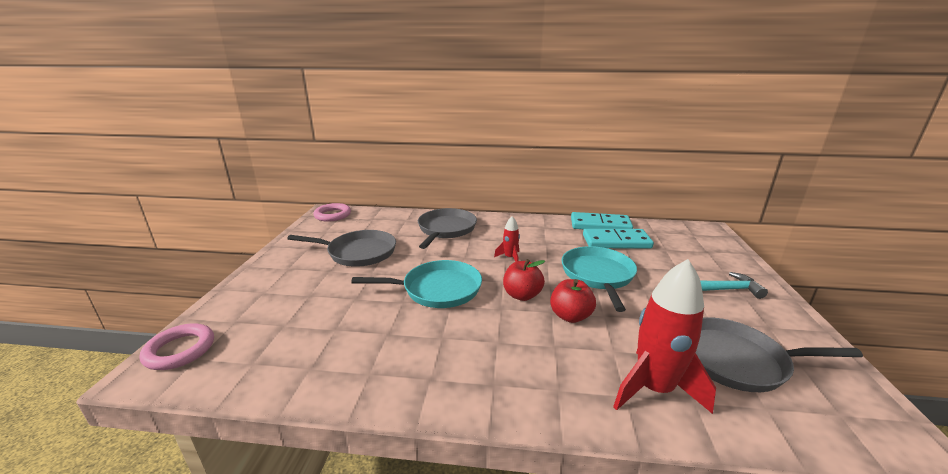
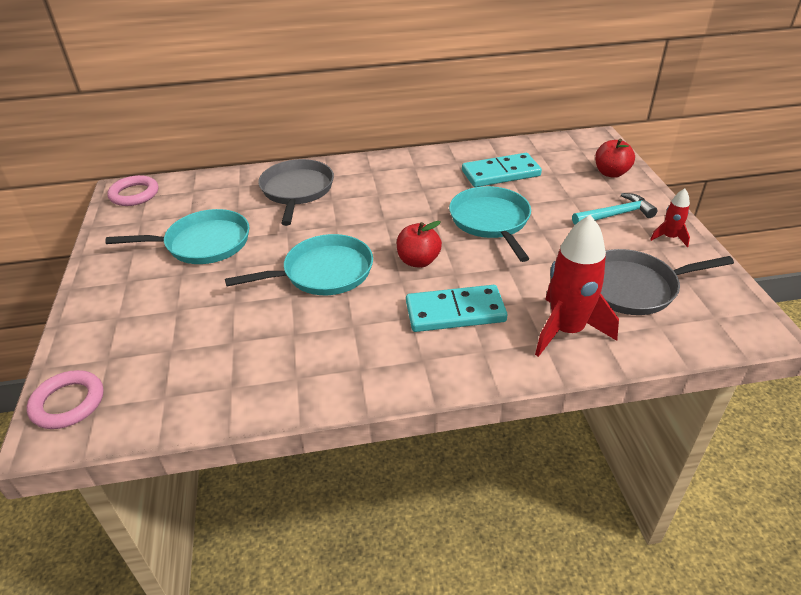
camera: 15 degrees left, 15 degrees up
(358, 252) = (203, 243): grey pan -> turquoise pan
(510, 258) = (389, 216): red rocket -> red rocket (669, 237)
(570, 316) = (475, 275): red apple -> red apple (611, 173)
(600, 225) = (478, 153): turquoise domino -> turquoise domino (455, 312)

